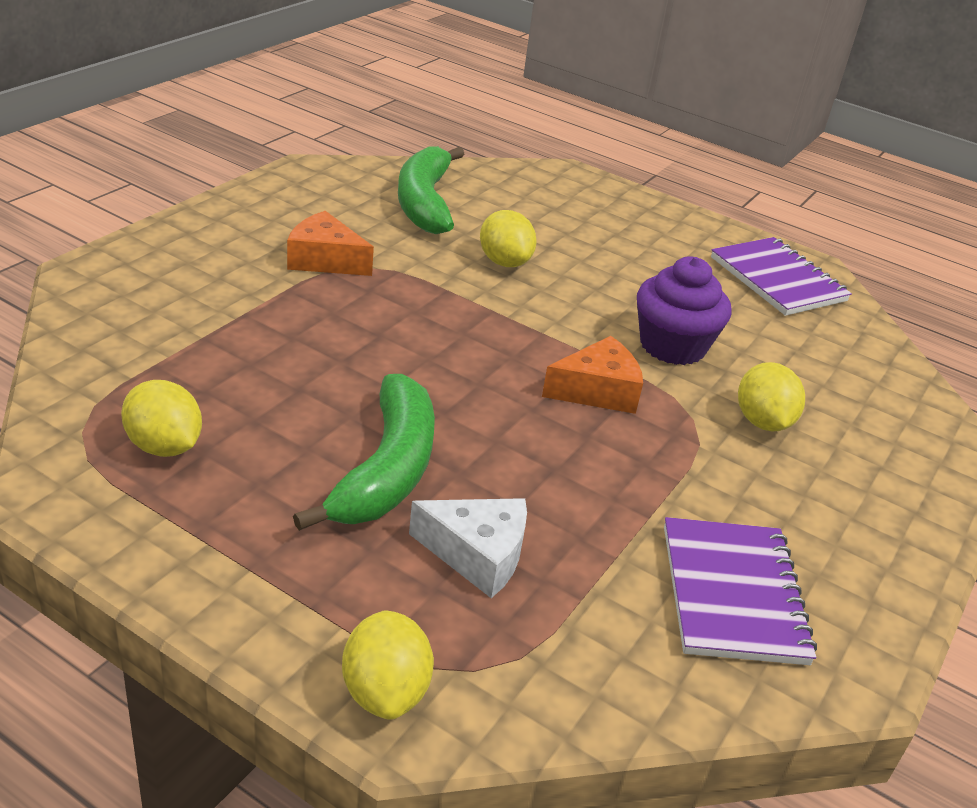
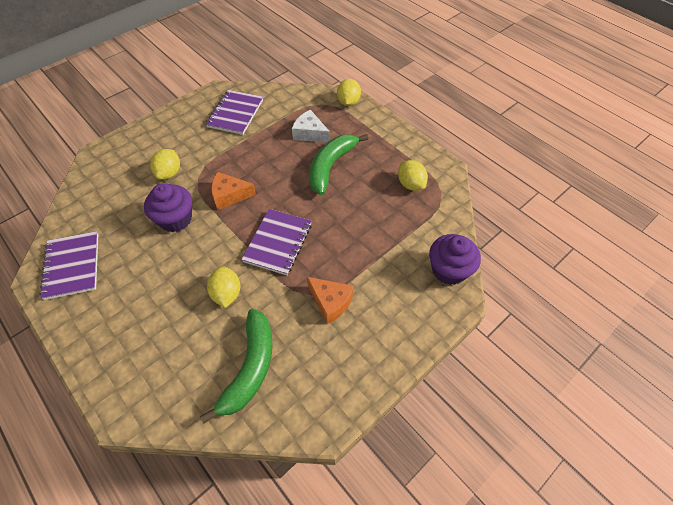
camera: 160 degrees left, 20 degrees up
(96, 305) = (449, 270): none -> purple cupcake
(450, 324) = (278, 243): none -> purple notebook

